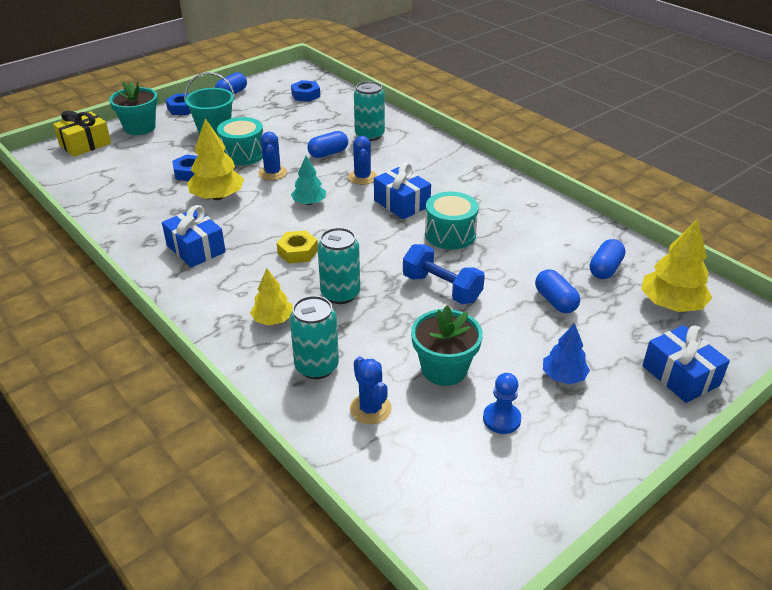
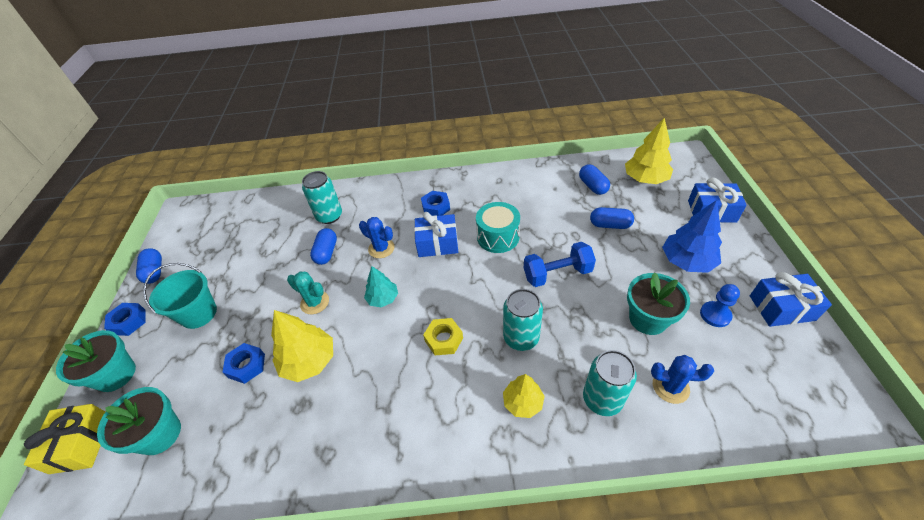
camera: 50 degrees left, 10 degrees up
(112, 167) = (160, 434): none -> turquoise flower pot
(196, 249) = (374, 417): blue gift -> blue gift (781, 308)
(243, 154) = (262, 310): turquoise drum -> none
(272, 173) = (315, 302): blue cactus -> turquoise cactus
(306, 95) = (224, 224): blue nut -> blue nut (436, 207)
(563, 376) = (687, 261): blue tree -> blue tree, size x1.61

